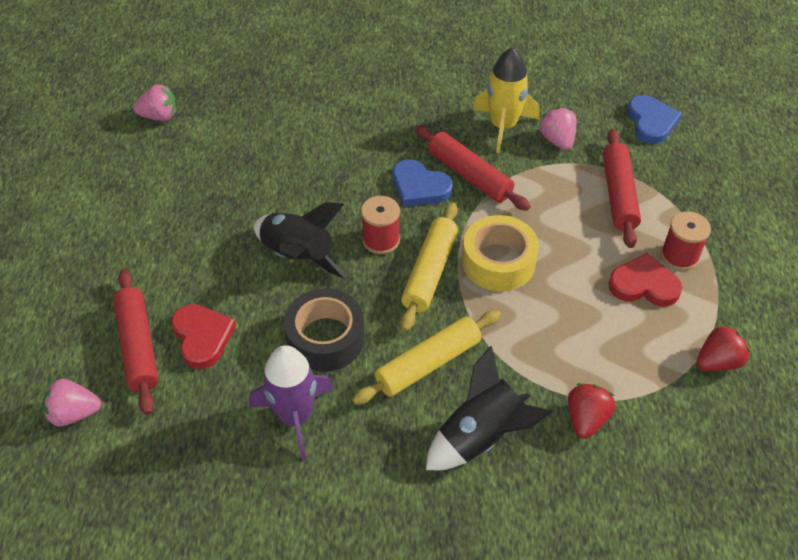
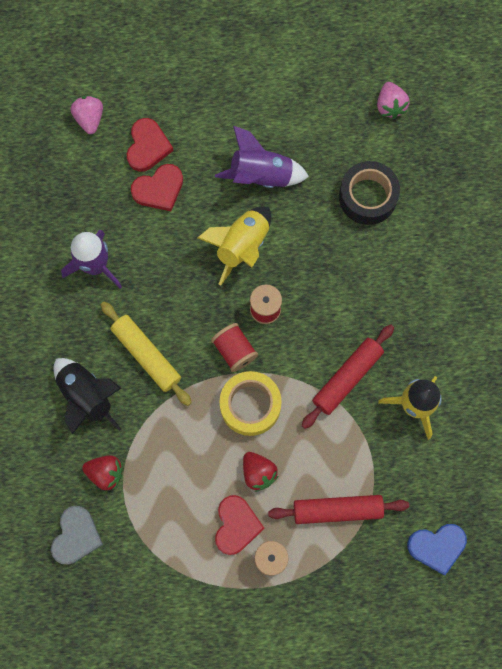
camera: 85 degrees right, 25 degrees up
(138, 346) = (147, 147): red rolling pin -> red heart
(211, 232) = (261, 175): none -> purple rocket
(298, 256) = (242, 246): black rocket -> yellow rocket
(325, 338) = (164, 278): black tape -> black tape (367, 197)
(419, 187) = (328, 335): blue heart -> none
(429, 272) = (234, 350): yellow rolling pin -> red spool
(557, 140) = (401, 456): pink strawberry -> none
(674, 459) = (76, 536): none -> grey heart
(717, 362) = (163, 579): red strawberry -> red strawberry (258, 473)

